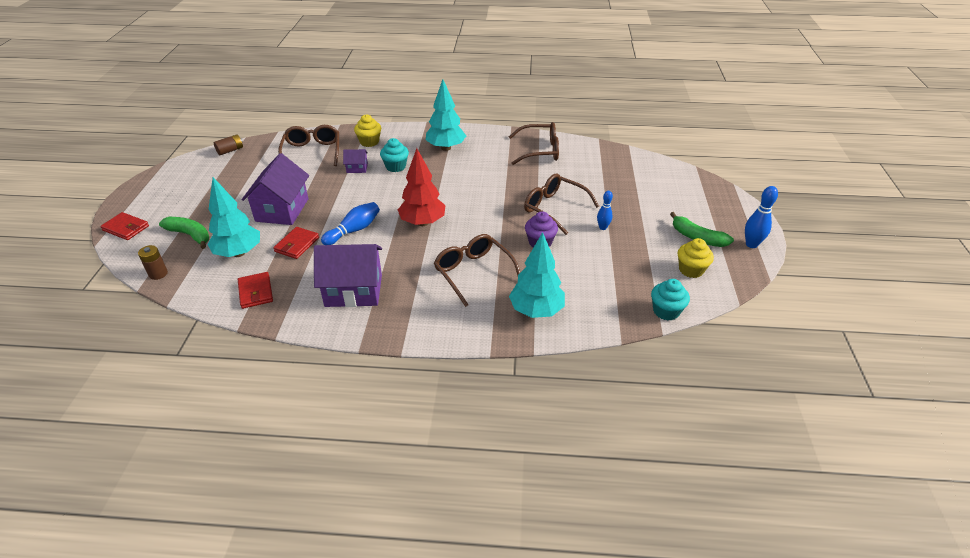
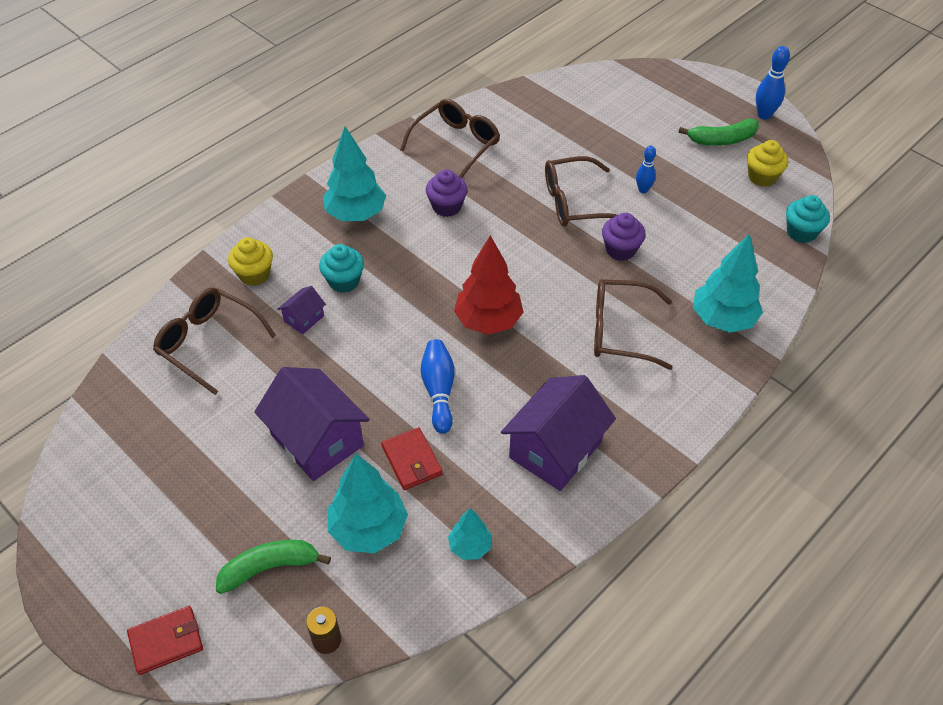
camera: 50 degrees left, 10 degrees up
(230, 150) = (90, 430): brown battery -> none
(255, 292) = (470, 546): red wallet -> turquoise tree
(489, 170) = (447, 206): none -> purple cupcake

